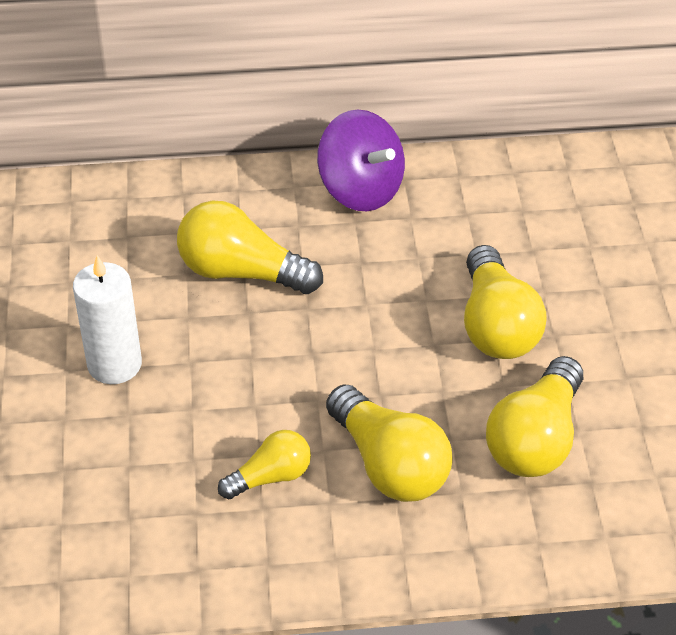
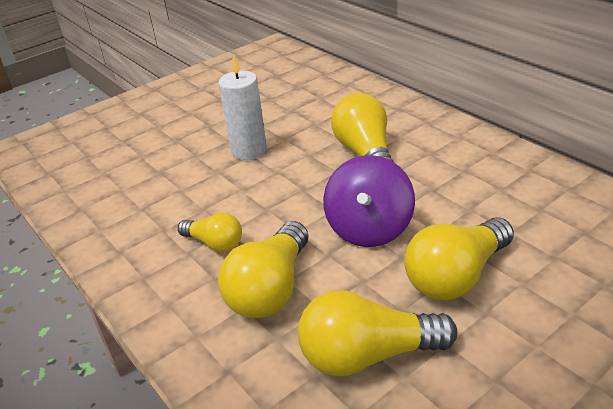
camera: 60 degrees right, 10 degrees down
(361, 190) = (493, 159): purple spinning top -> purple spinning top (369, 228)

